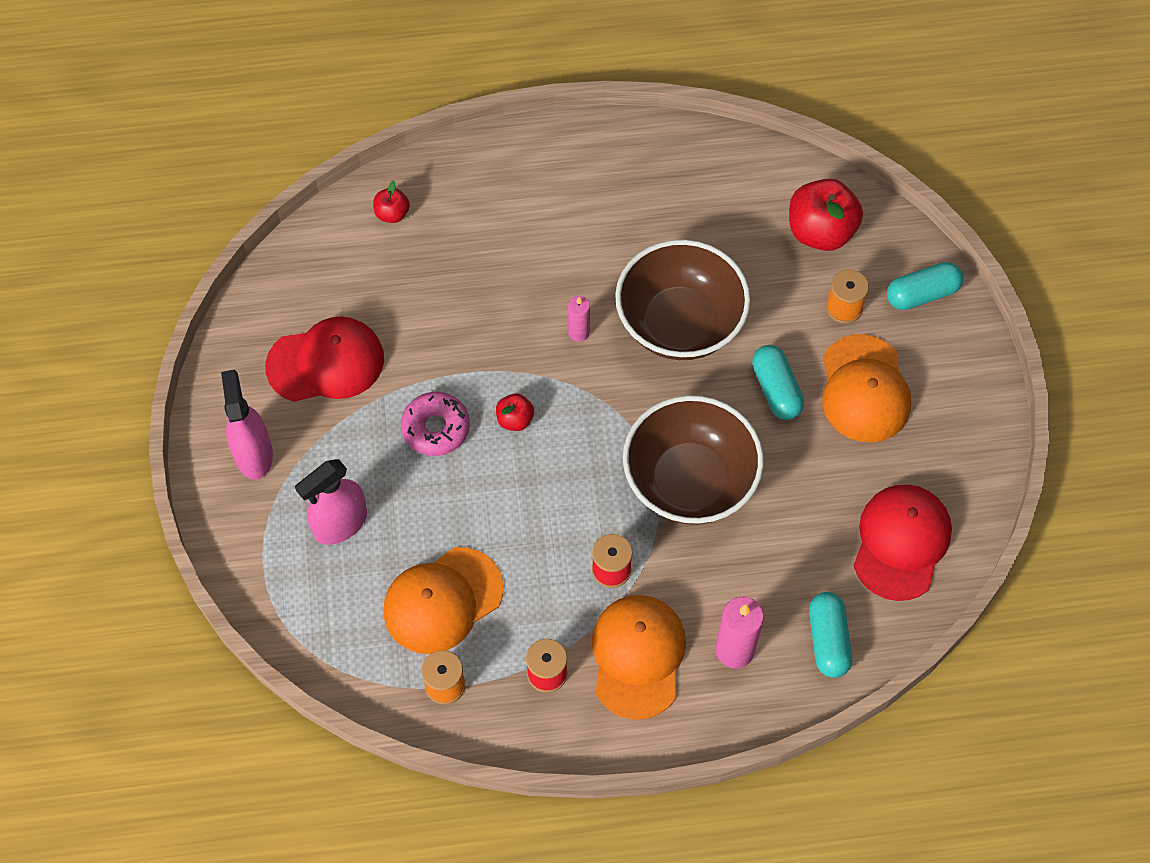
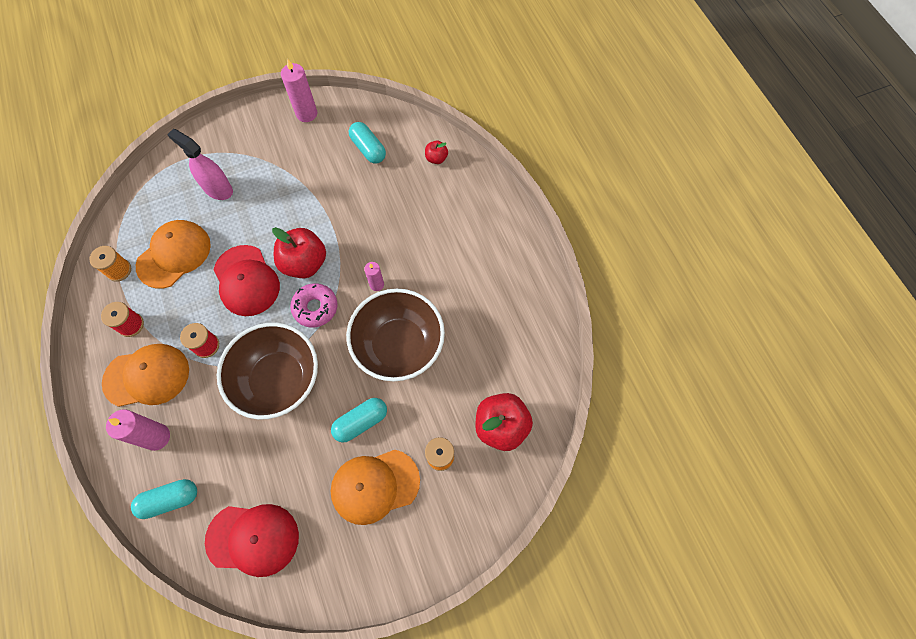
camera: 75 degrees right, 5 degrees up
(240, 374) = (306, 114): none -> pink candle
(253, 454) = (256, 134): pink spray bottle -> none
(326, 362) = (323, 152): red cap -> red cap (246, 281)
(436, 428) = (290, 221): pink donut -> pink donut (315, 308)
(442, 600) = (174, 255): orange cap -> orange cap turned 90 degrees clockwise
(515, 420) = (304, 263): red apple -> red apple, size x2.00
(922, 294) = (467, 514): turquoise capsule -> turquoise capsule (368, 149)

